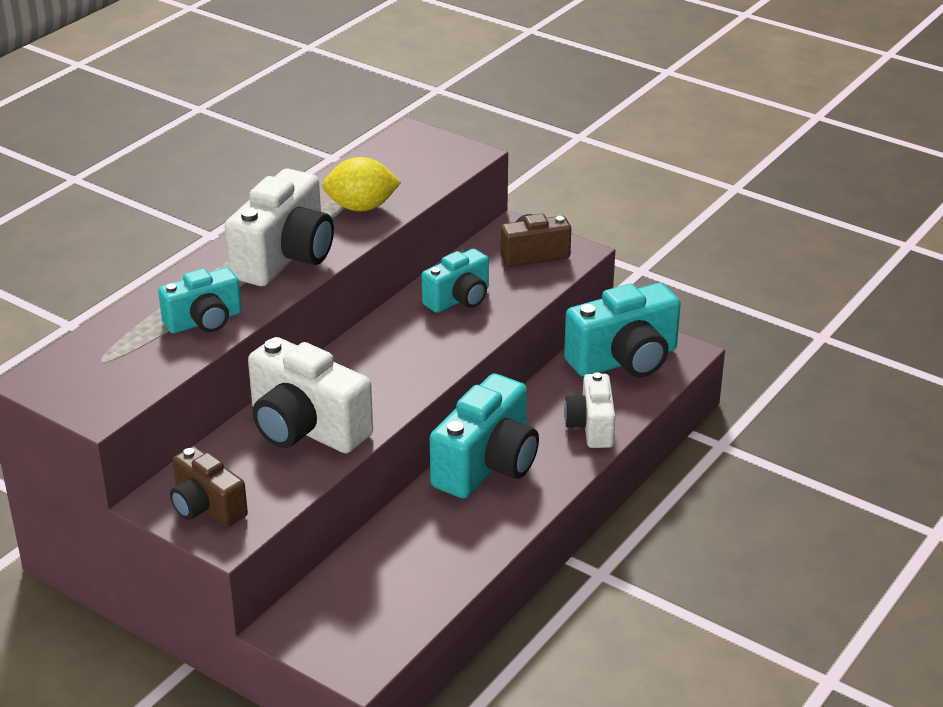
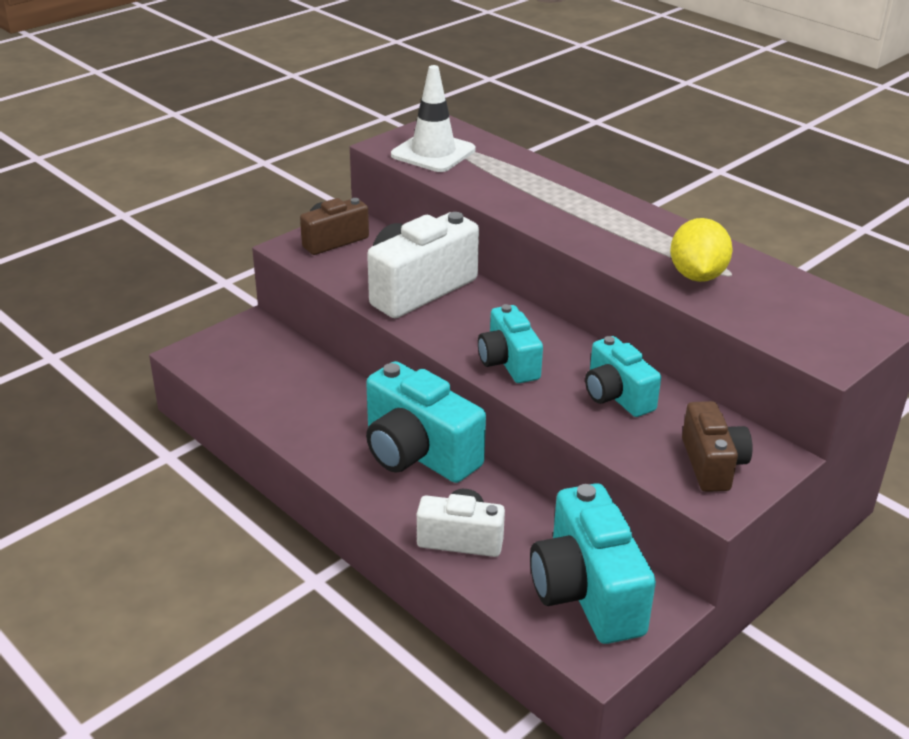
camera: 100 degrees right, 0 degrees up
(117, 375) = (433, 152): none -> white traffic cone
(204, 321) = (499, 188): turquoise camera -> turquoise camera (508, 362)
(285, 257) = (600, 229): white camera -> none

